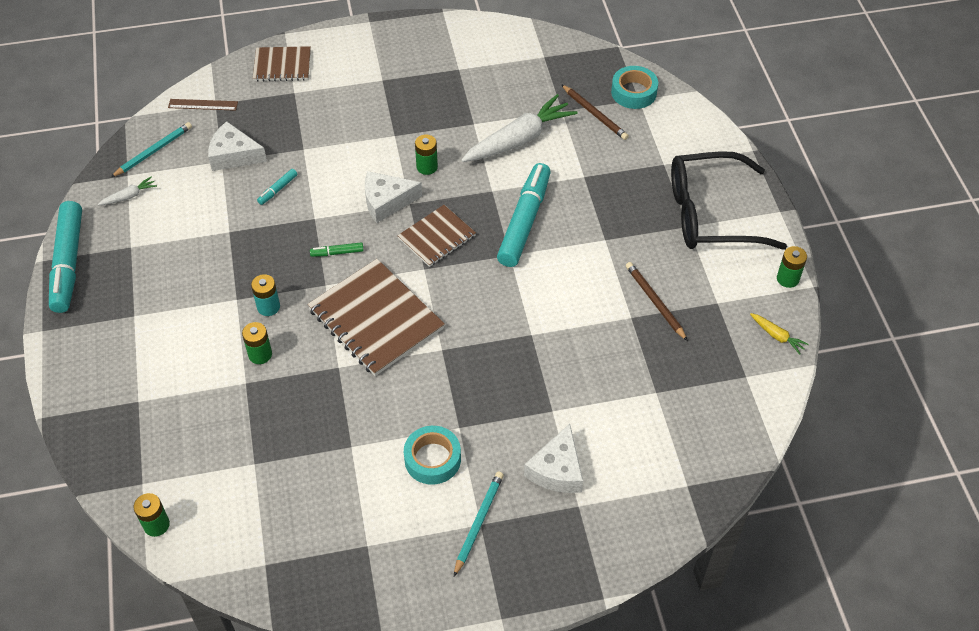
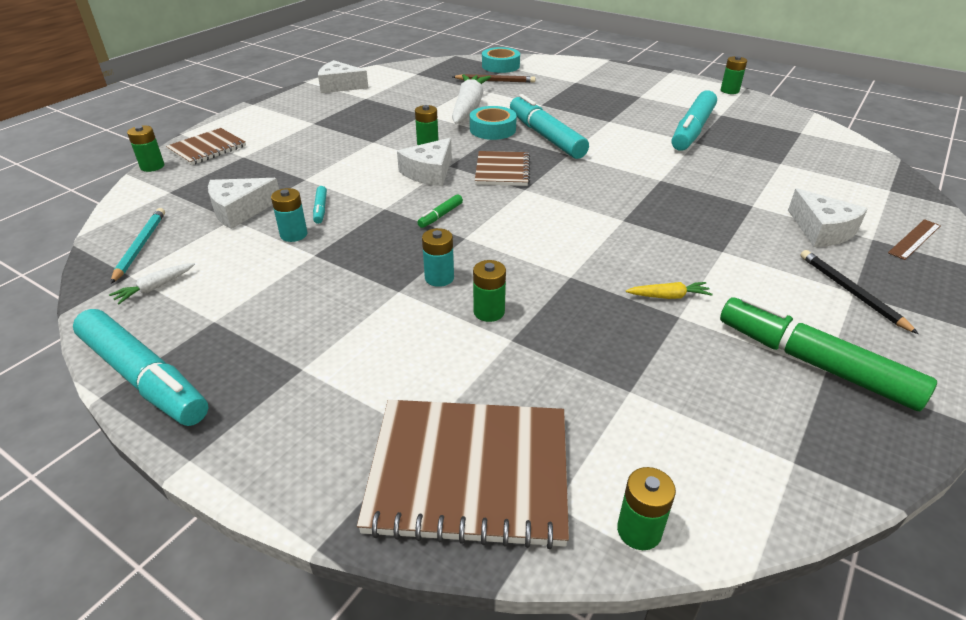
camera: 45 degrees left, 15 degrees down
(129, 196) = (155, 288): white carrot -> white carrot turned 150 degrees counterclockwise
(203, 104) = (156, 197): brown ruler -> brown ruler (914, 239)
(231, 65) = (152, 166): none -> green battery
(237, 204) = (294, 234): none -> turquoise battery
(368, 537) = (815, 364): none -> green marker
(376, 319) = (544, 232): brown notebook -> brown notebook (469, 473)
(432, 459) = (746, 280): turquoise tape -> turquoise tape (492, 129)
(460, 36) = (339, 86): none -> white cheese
(478, 523) = (851, 292): turquoise pencil -> black pencil
(655, 302) = (692, 130): brown pencil -> turquoise marker
(710, 214) = (641, 87): black glasses -> none
(777, 336) = (775, 111): yellow carrot -> yellow carrot (668, 296)

